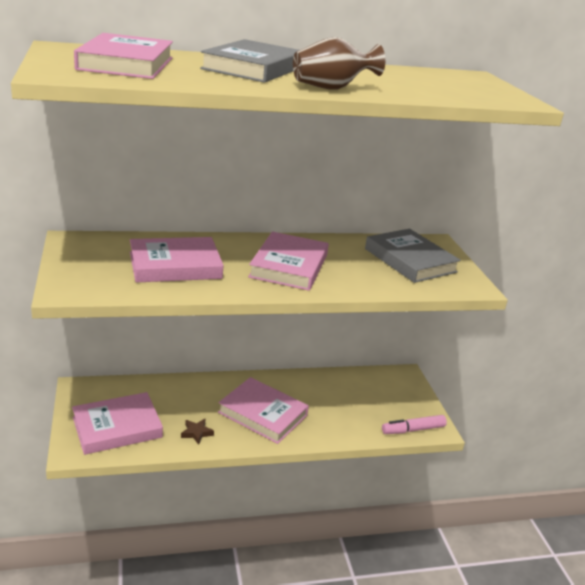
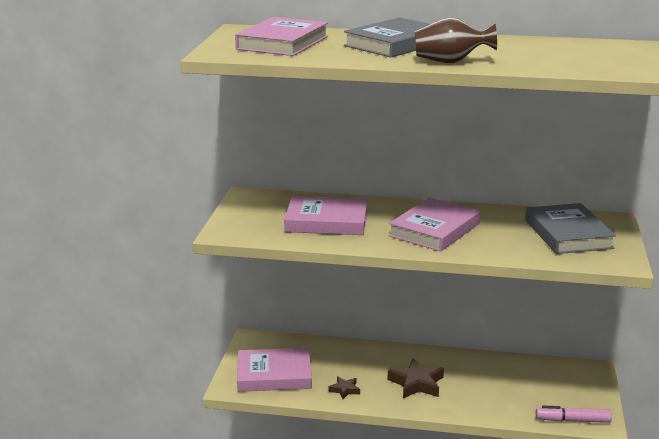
camera: 25 degrees right, 5 degrees down
(263, 414) = (416, 383): pink book -> brown star

